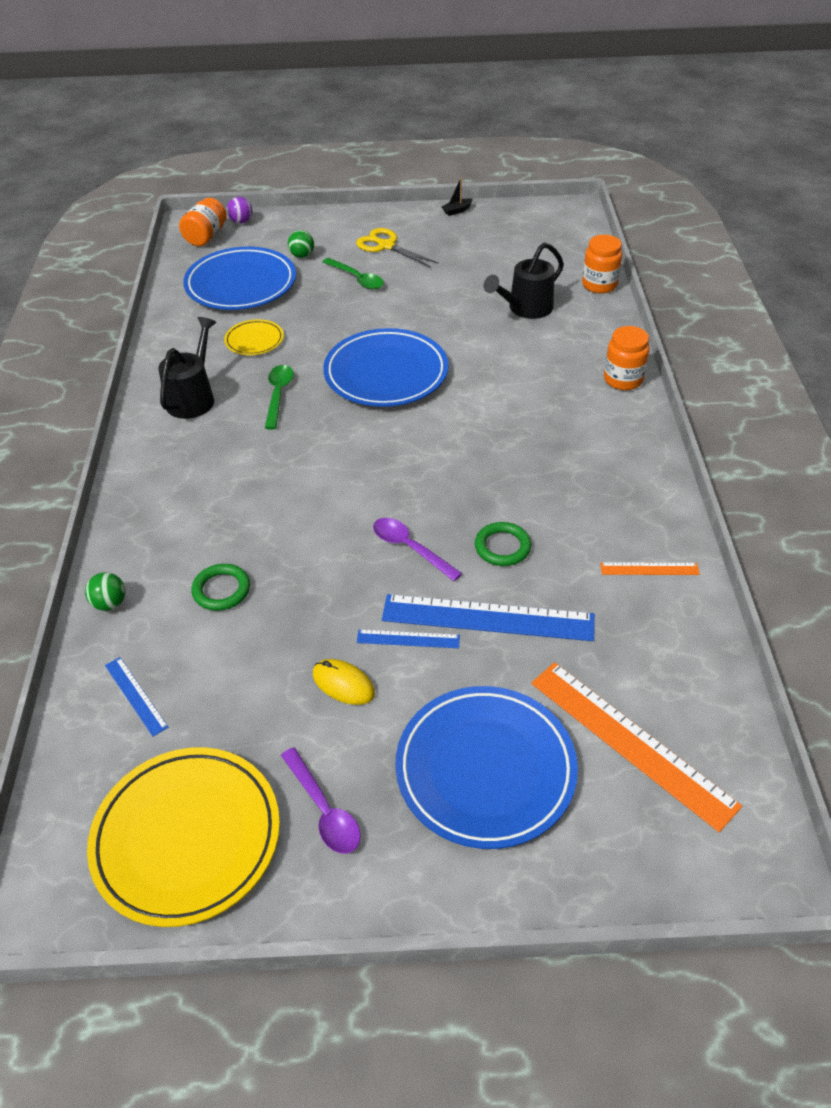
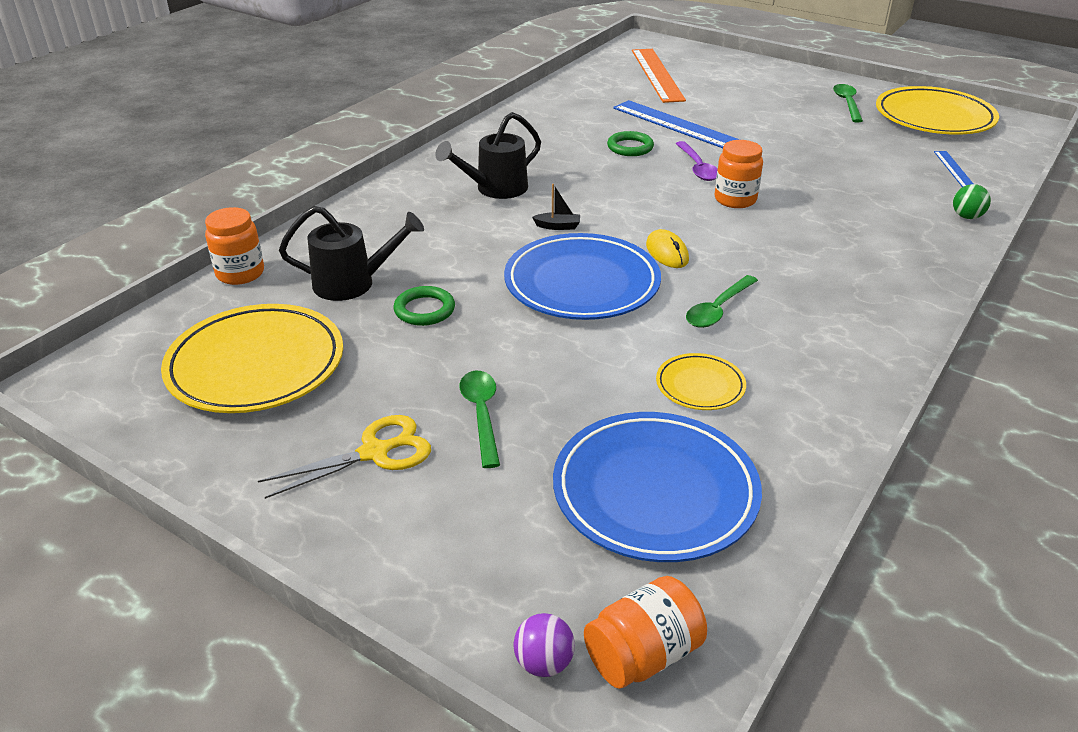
camera: 145 degrees left, 10 degrees down
(193, 397) = (821, 347): black watering can -> black watering can (495, 189)
(221, 590) = (865, 194): green ring -> green ring (424, 310)
(302, 255) = (513, 502): green ball -> none
(324, 810) = (847, 103): purple spoon -> green spoon
(343, 684) = (802, 133): yellow mouse -> yellow mouse (667, 252)
(386, 246) = (375, 453): yellow scissors -> yellow scissors turned 105 degrees counterclockwise
(408, 639) = (743, 135): blue ruler -> none
(457, 211) = (189, 467): black boat -> black boat (558, 226)
(485, 769) = (744, 89): blue plate -> none
(500, 251) = (256, 365): none -> yellow plate
(623, 379) = (382, 194): orange jar -> orange jar (735, 199)
(649, 569) = (550, 111): orange ruler -> none

